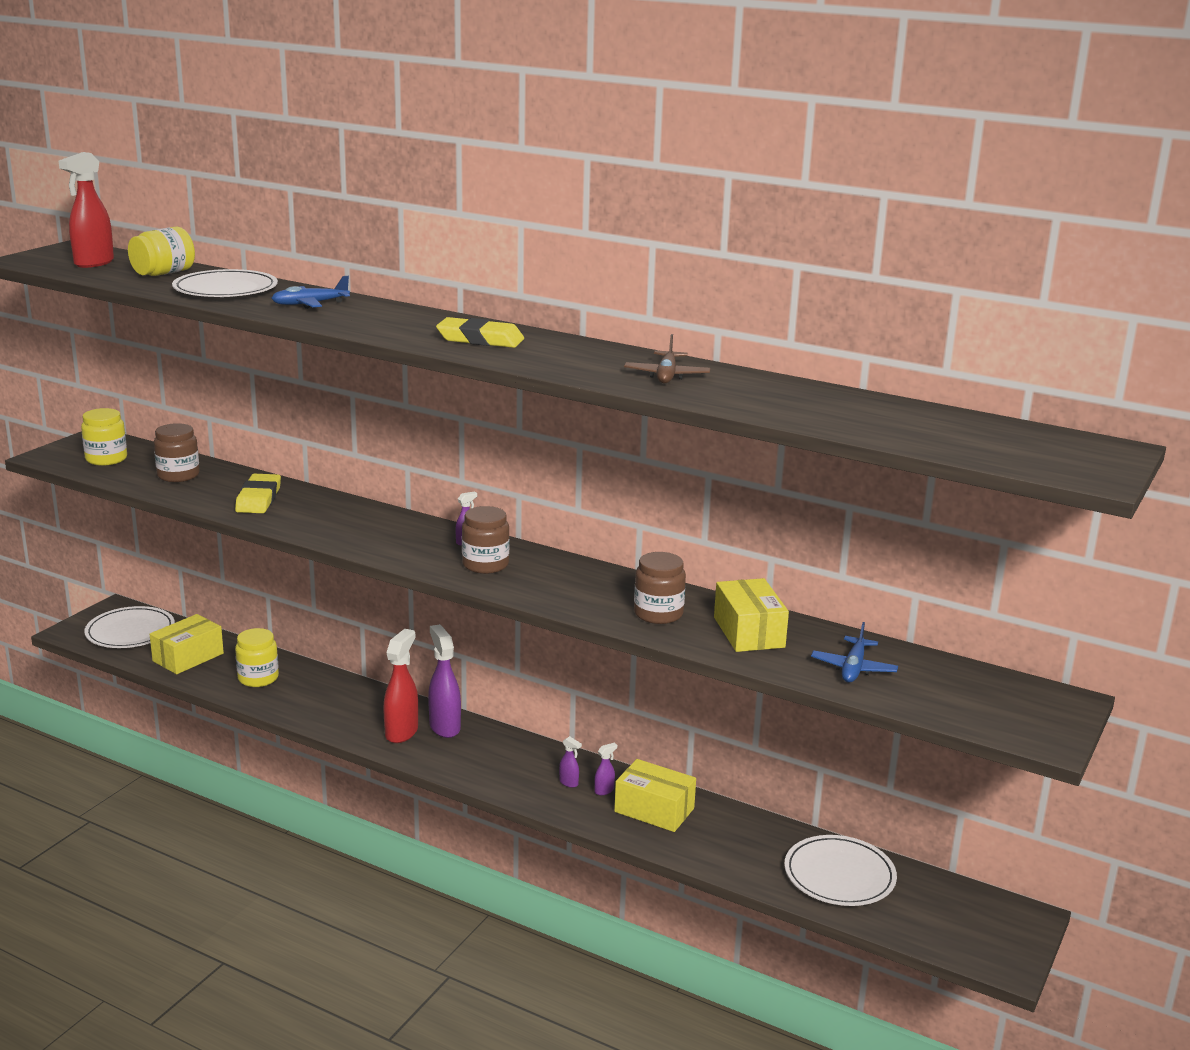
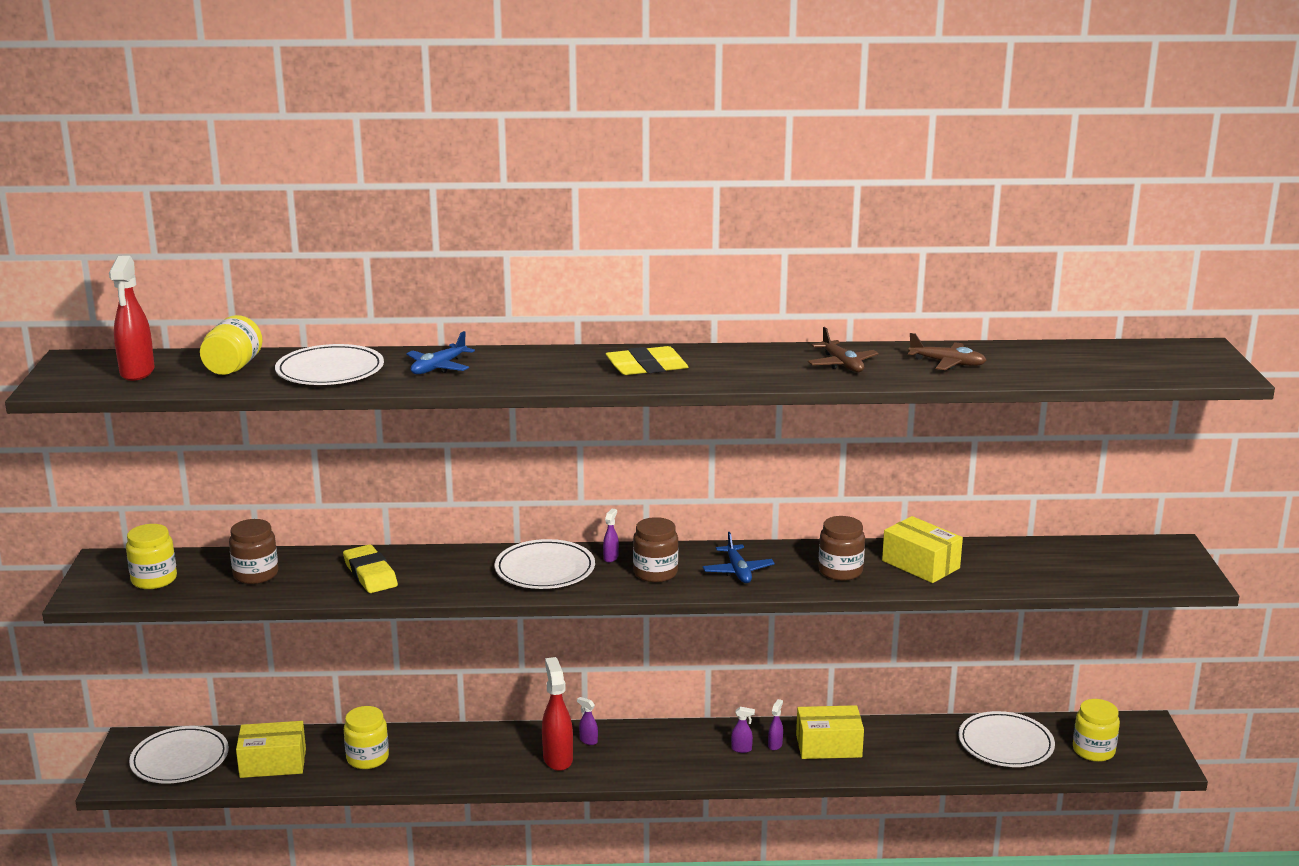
camera: 30 degrees left, 0 degrees up
(188, 657) = (273, 763): yellow box -> yellow box turned 75 degrees clockwise
(397, 535) = (545, 569): none -> white plate
(444, 727) = (588, 740): purple spray bottle -> purple spray bottle, size x0.46
(778, 398) = (947, 363): none -> brown plane
(853, 668) = (1022, 569): blue plane -> blue plane (738, 571)
(931, 918) = (1093, 751): none -> yellow jar

